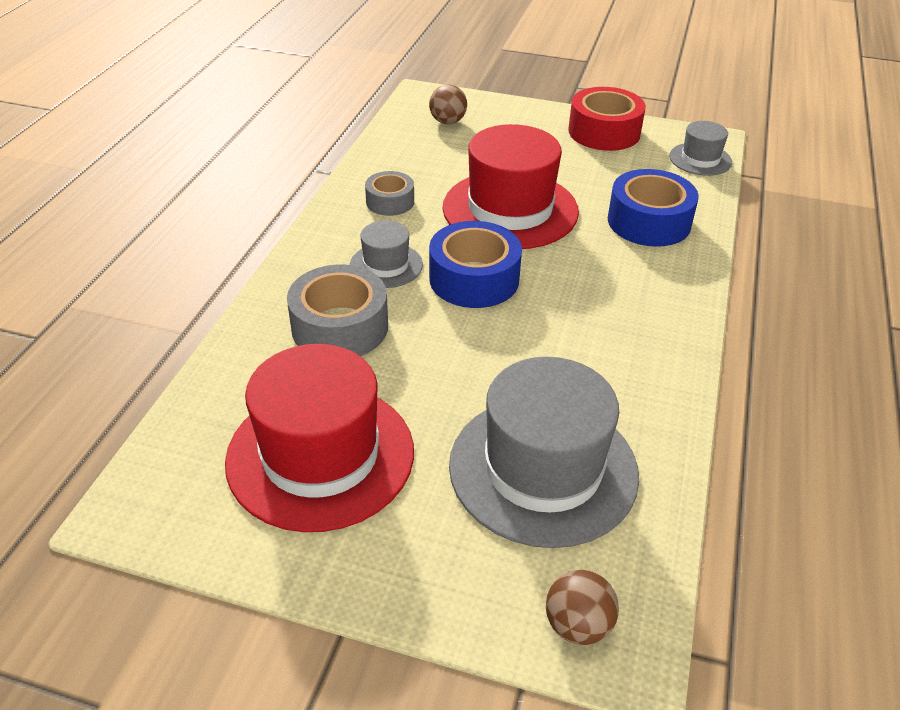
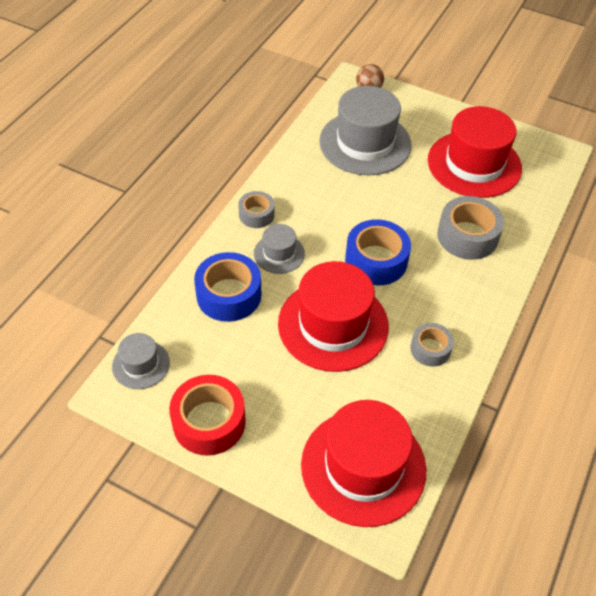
camera: 170 degrees left, 10 degrees up
(386, 265) = (436, 281): grey hat -> grey hat (279, 254)
(447, 122) = (363, 466): brown ball -> red hat
(671, 314) = (256, 214): none -> grey tape

